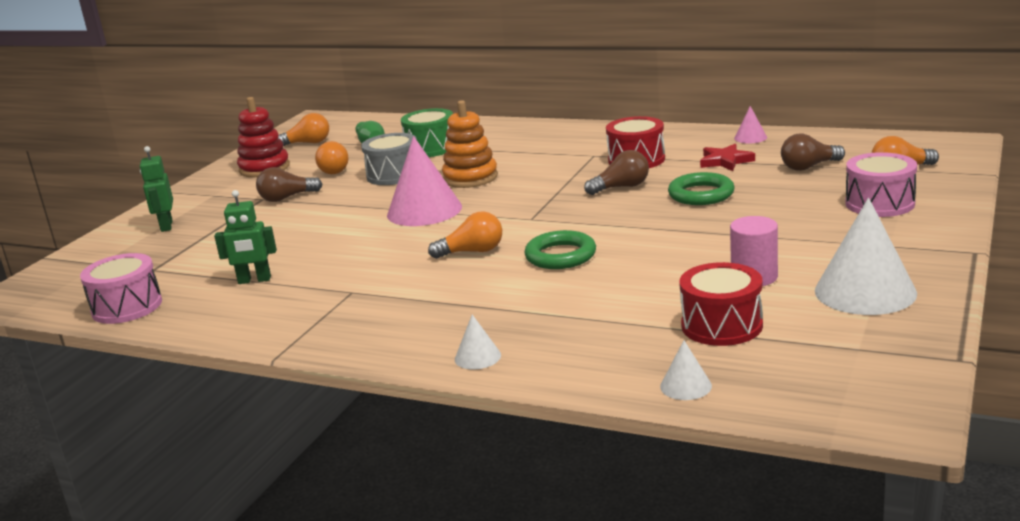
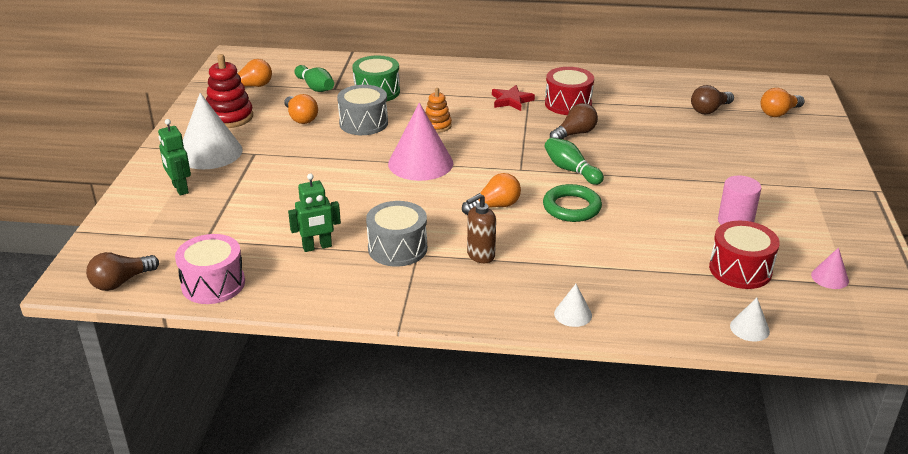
camera: 20 degrees left, 10 degrees up
(287, 198) = (278, 152): brown light bulb -> brown light bulb (121, 282)
(335, 285) = (397, 248): none -> grey drum
(419, 296) = (480, 255): none -> brown soap dispenser
(470, 178) = (437, 126): orange stacking toy -> orange stacking toy, size x0.60
(589, 221) = (571, 170): none -> green bowling pin
(701, 194) = (643, 140): green ring -> none
(725, 161) = (641, 105): red star -> red star (511, 101)
(750, 138) = (645, 80): pink cone -> pink cone (830, 277)
(865, 291) = (822, 231): white cone -> white cone (210, 152)
(879, 203) = (783, 146): pink drum -> none

